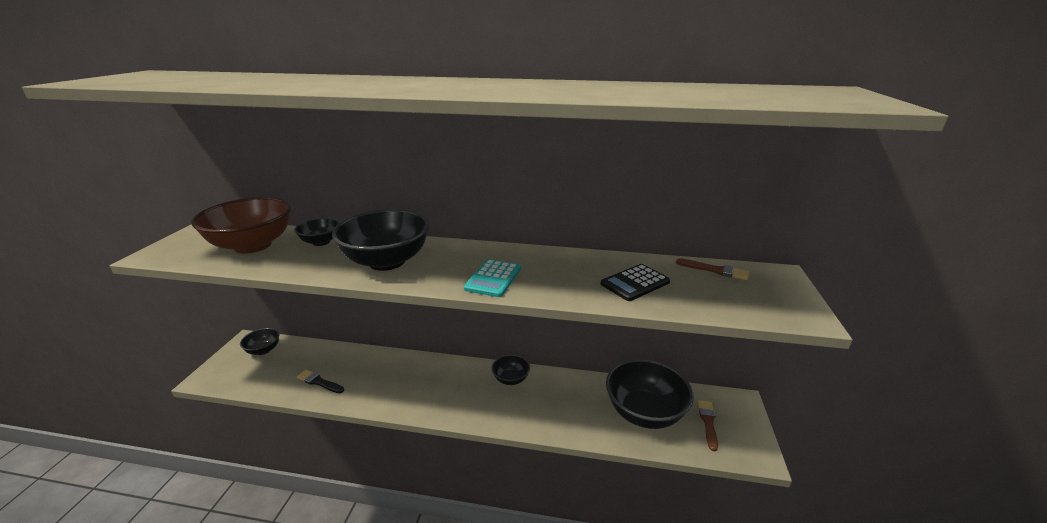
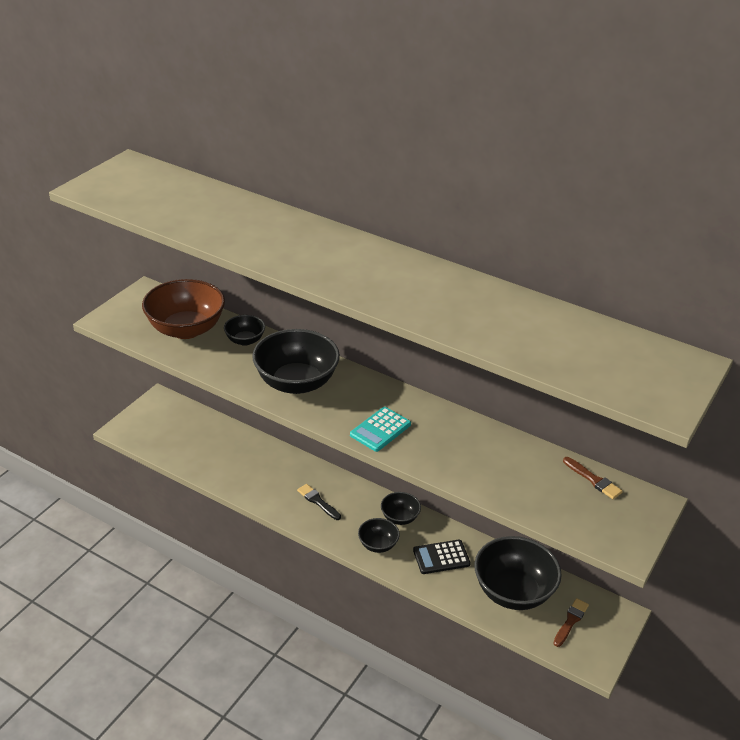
camera: 20 degrees right, 10 degrees up
(263, 350) = (174, 414): black bowl -> black bowl (378, 544)
(319, 382) = (219, 464): black brush -> black brush (318, 501)
(635, 283) = (504, 471): black calculator -> black calculator (441, 557)

